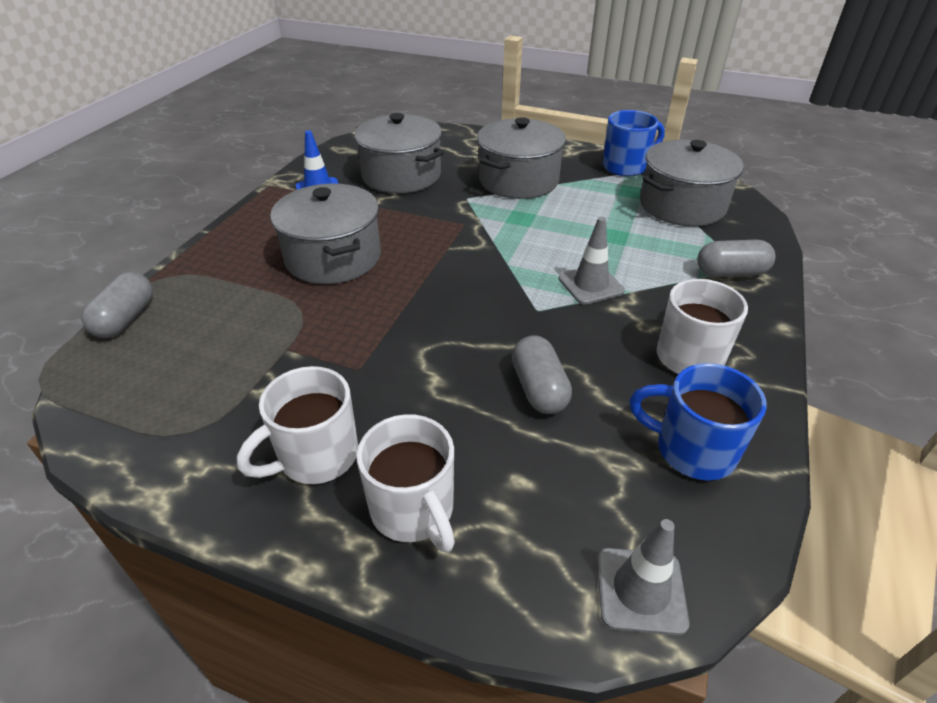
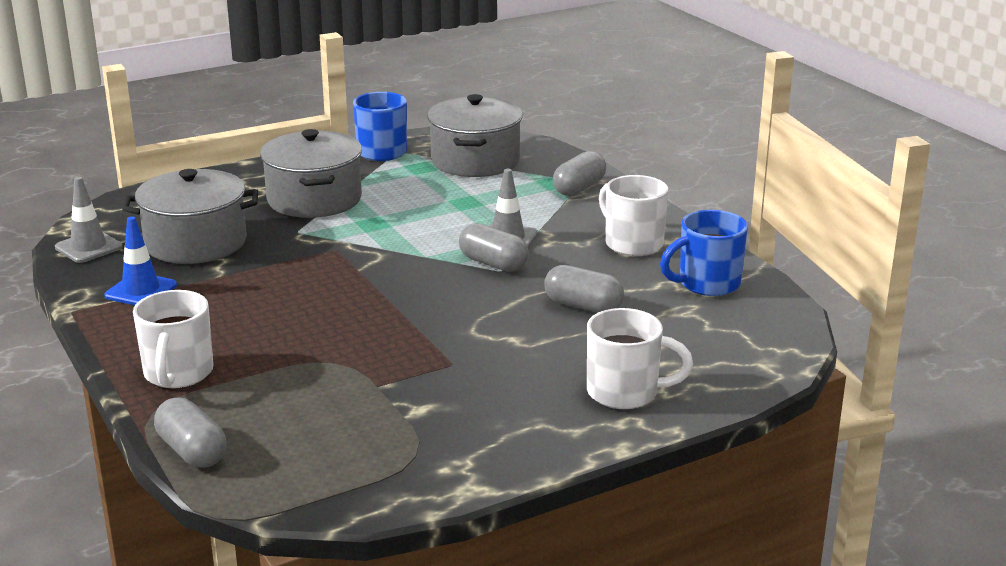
camera: 50 degrees left, 15 degrees down
(316, 456) = (523, 411): white mug -> white mug (178, 374)
(333, 257) = (277, 322): grey pot -> none
(541, 300) = (493, 263): none -> grey capsule
(640, 590) = (776, 347): grey traffic cone -> grey traffic cone (88, 247)

